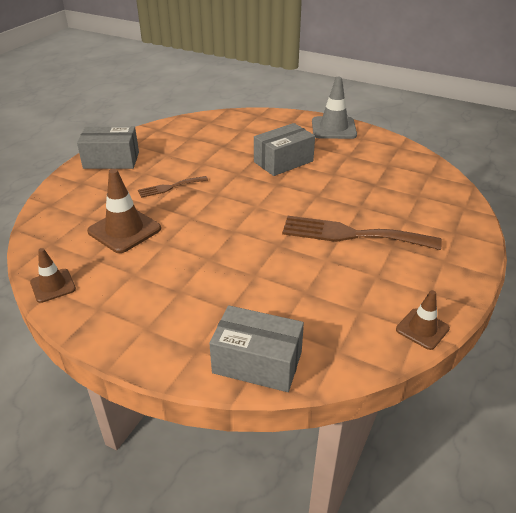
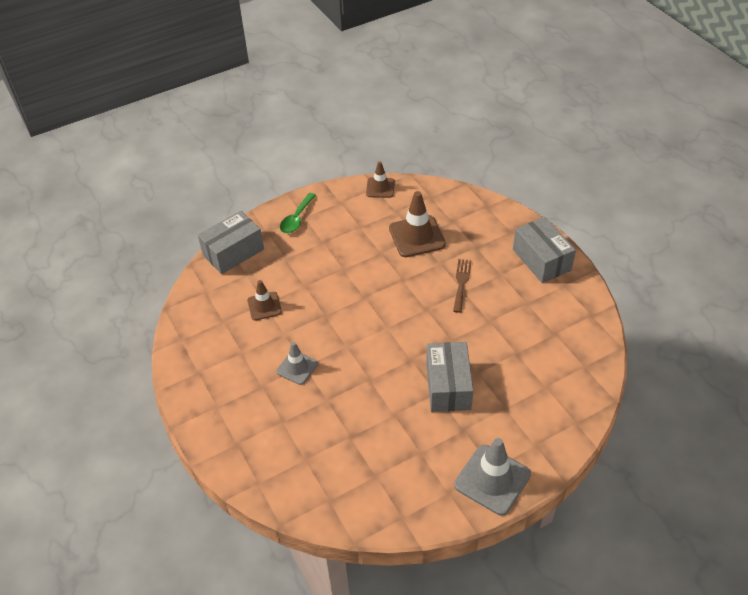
camera: 125 degrees right, 10 degrees up
(111, 160) = (541, 260): grey box -> grey box turned 60 degrees counterclockwise
(153, 333) = (297, 218): none -> green spoon
(352, 234) = (297, 367): brown fork -> grey traffic cone
(422, 329) = (179, 342): brown traffic cone -> brown traffic cone (264, 306)

